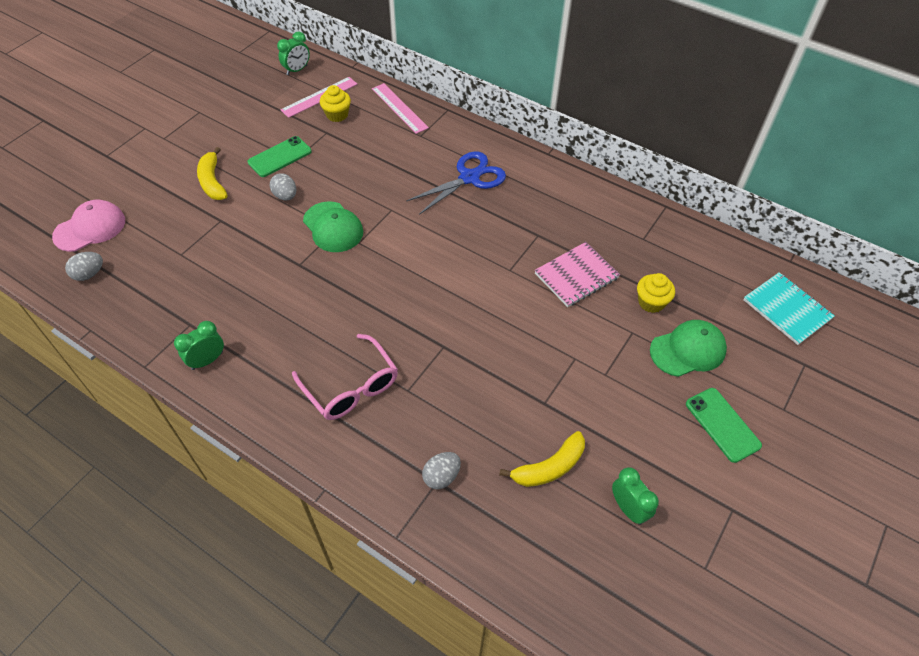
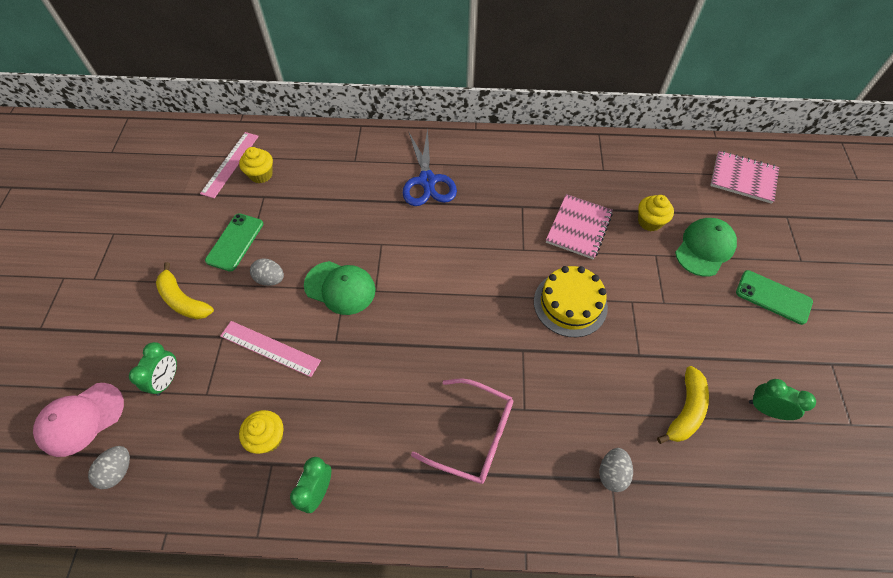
camera: 30 degrees left, 5 degrees up
(90, 228) = (81, 419): pink cap -> pink cap turned 150 degrees counterclockwise
(200, 306) = (268, 438): none -> yellow cupcake
(297, 70) = (187, 146): green clock -> green clock (167, 380)
(399, 108) = (316, 142): pink ruler -> pink ruler (270, 348)
(469, 178) = (427, 181): blue scissors -> blue scissors turned 150 degrees clockwise
(515, 332) = (570, 304): none -> yellow cake
(787, 309) = (743, 178): turquoise notebook -> pink notebook

